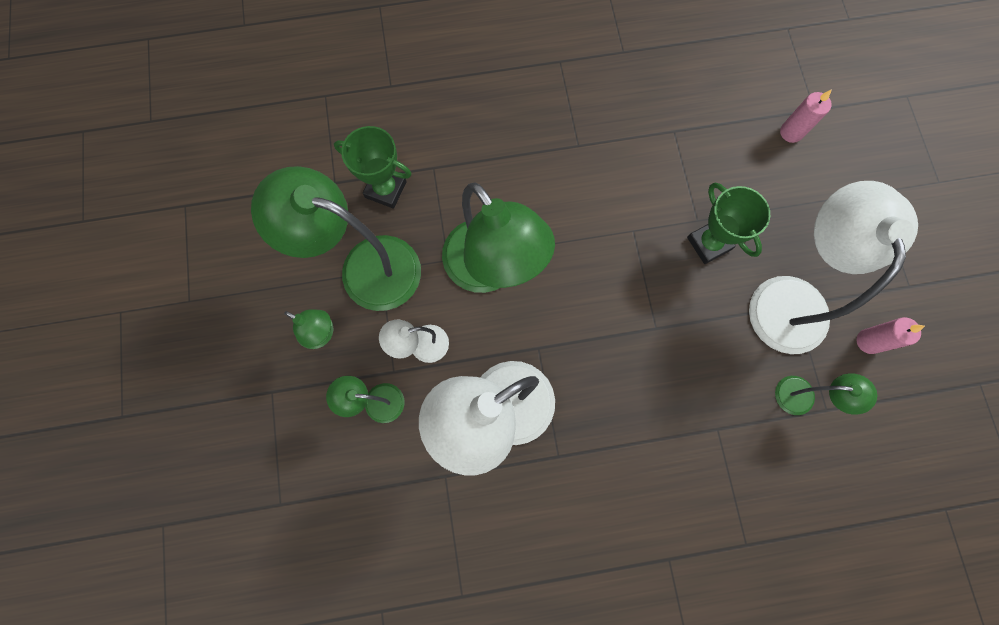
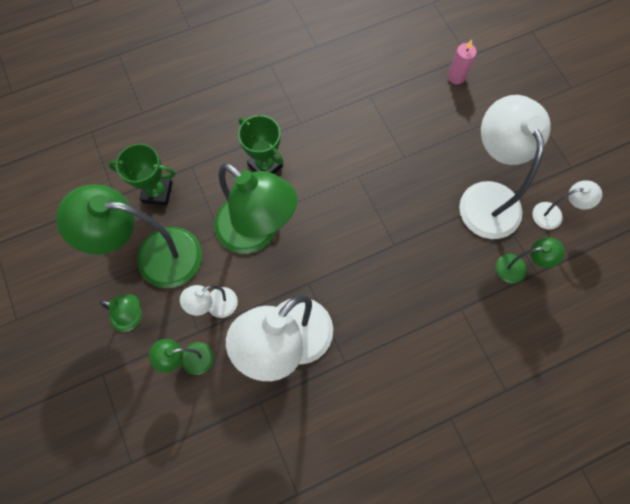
camera: 15 degrees left, 5 degrees down
(709, 243) = (417, 172): green trophy -> green trophy (265, 166)
(868, 341) = (553, 215): pink candle -> white lamp

